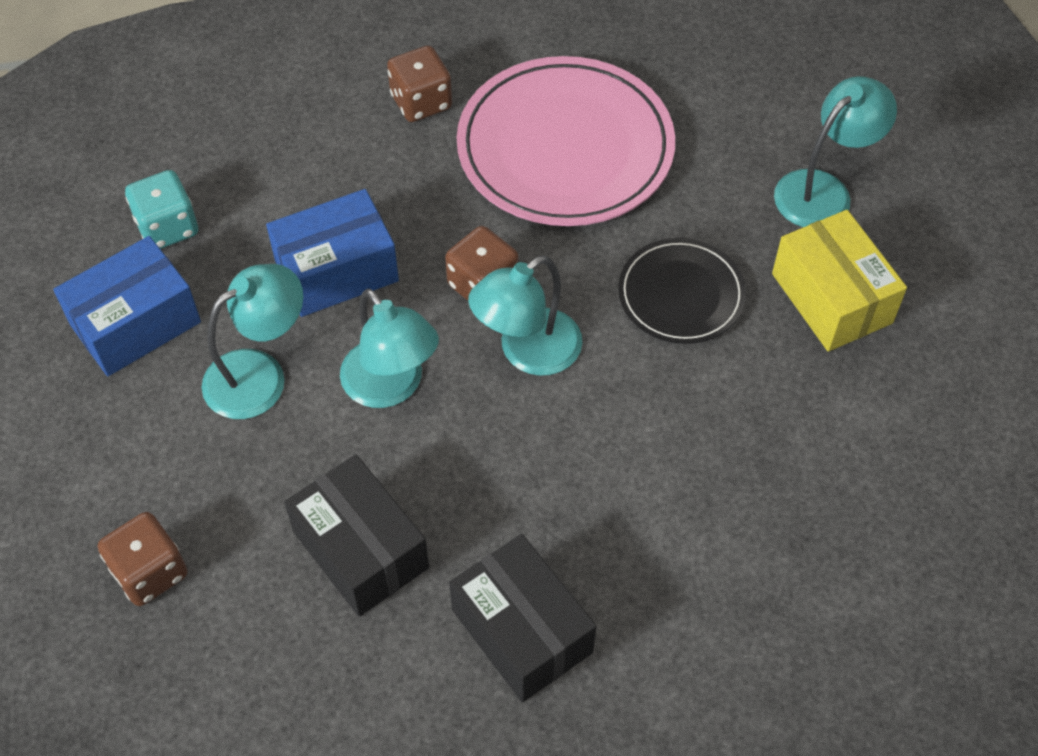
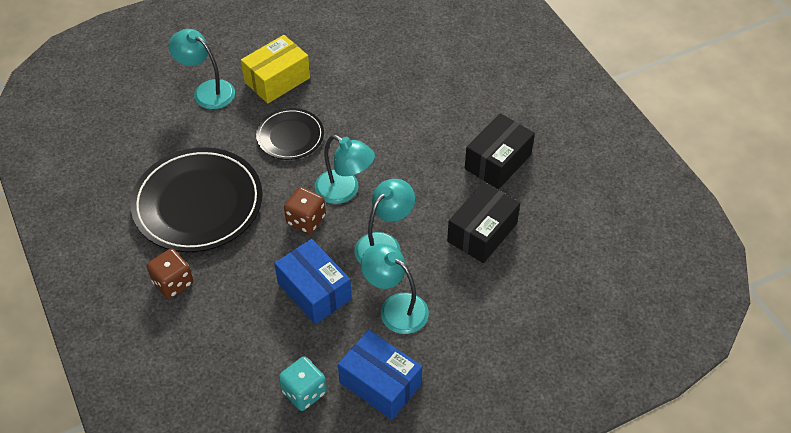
camera: 105 degrees left, 5 degrees down
(150, 572) = (530, 319): brown dice -> none
(565, 148) = (198, 203): pink plate -> black plate

